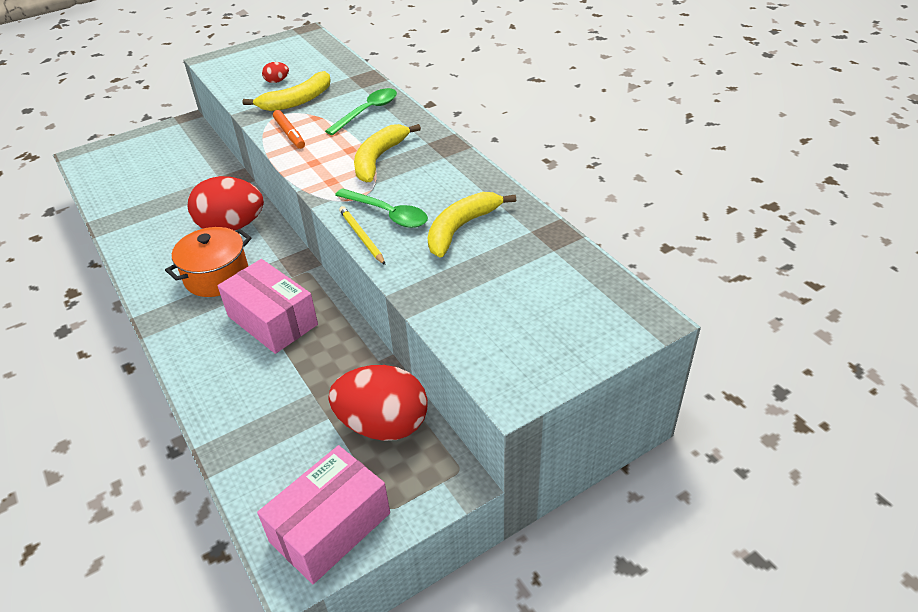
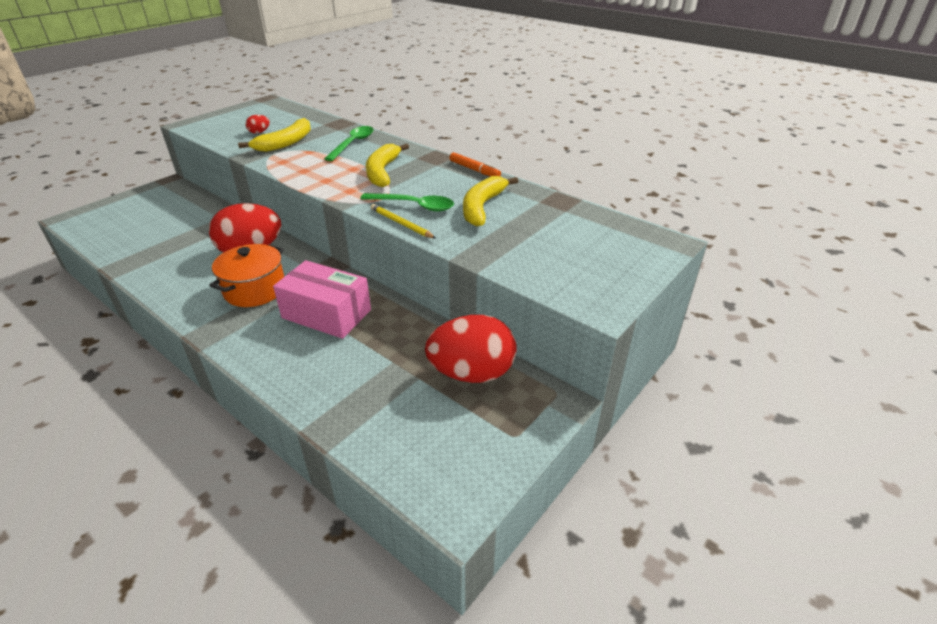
camera: 20 degrees left, 5 degrees down
(289, 134) = (292, 164): orange marker -> orange marker (474, 170)
(330, 527) = (469, 465): pink box -> none

